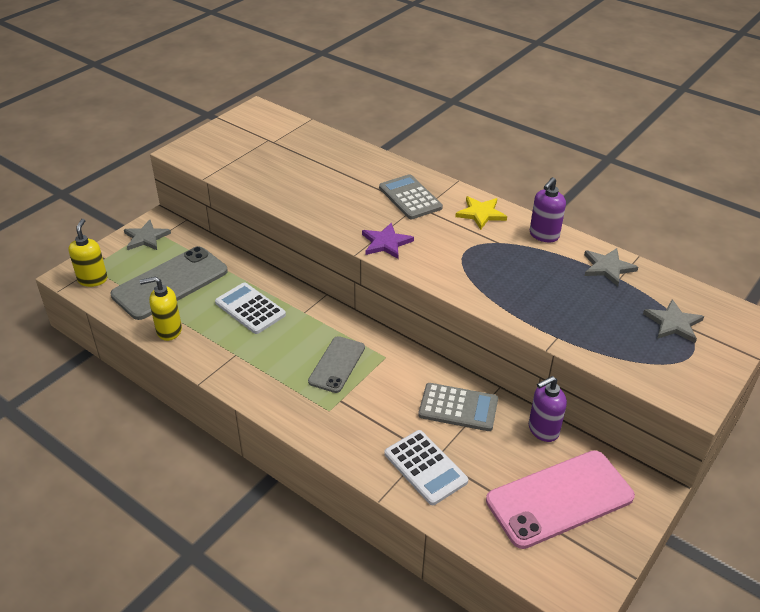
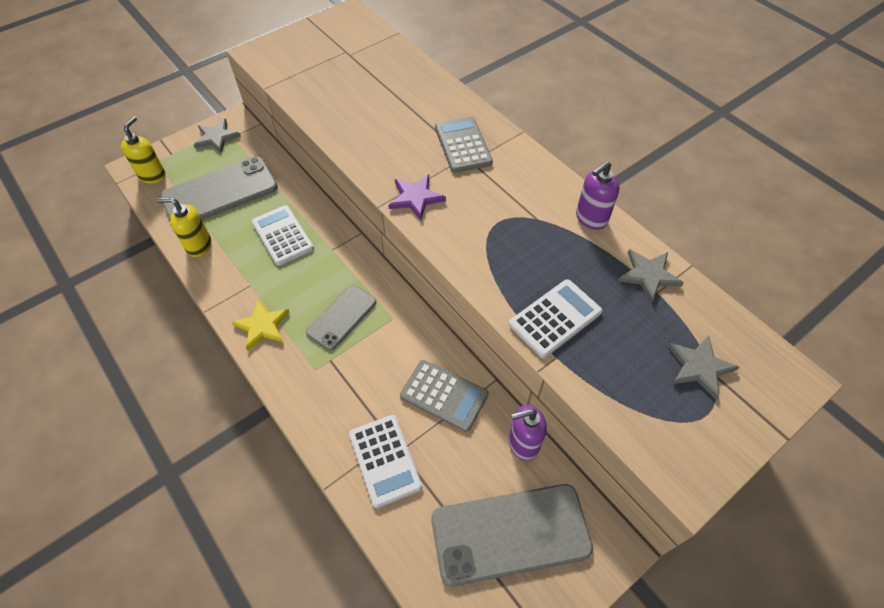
camera: 15 degrees right, 15 degrees up
(481, 214) = (531, 178): yellow star -> yellow star (262, 326)
(544, 310) = (555, 318): none -> white calculator
(560, 499) = (510, 534): pink phone -> grey phone

